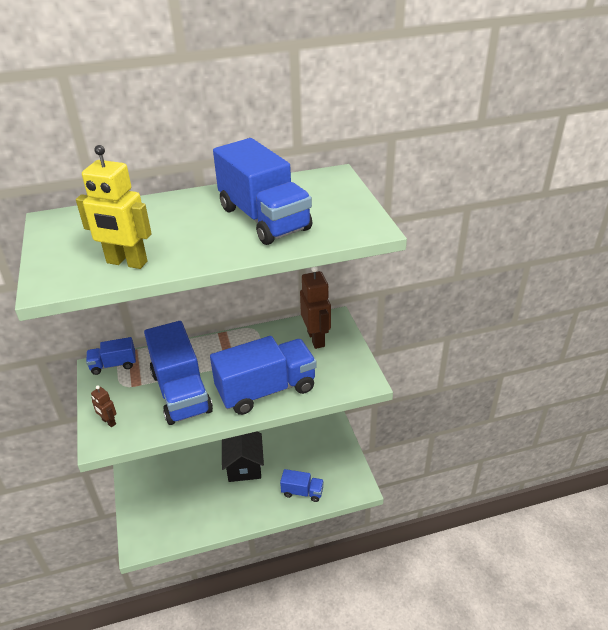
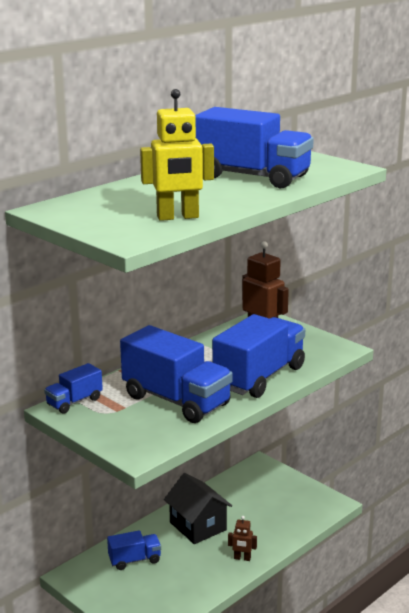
camera: 30 degrees left, 15 degrees down
(108, 422) = (127, 440): brown robot -> brown robot (242, 558)
(302, 492) = (280, 525): blue truck -> blue truck (134, 560)

